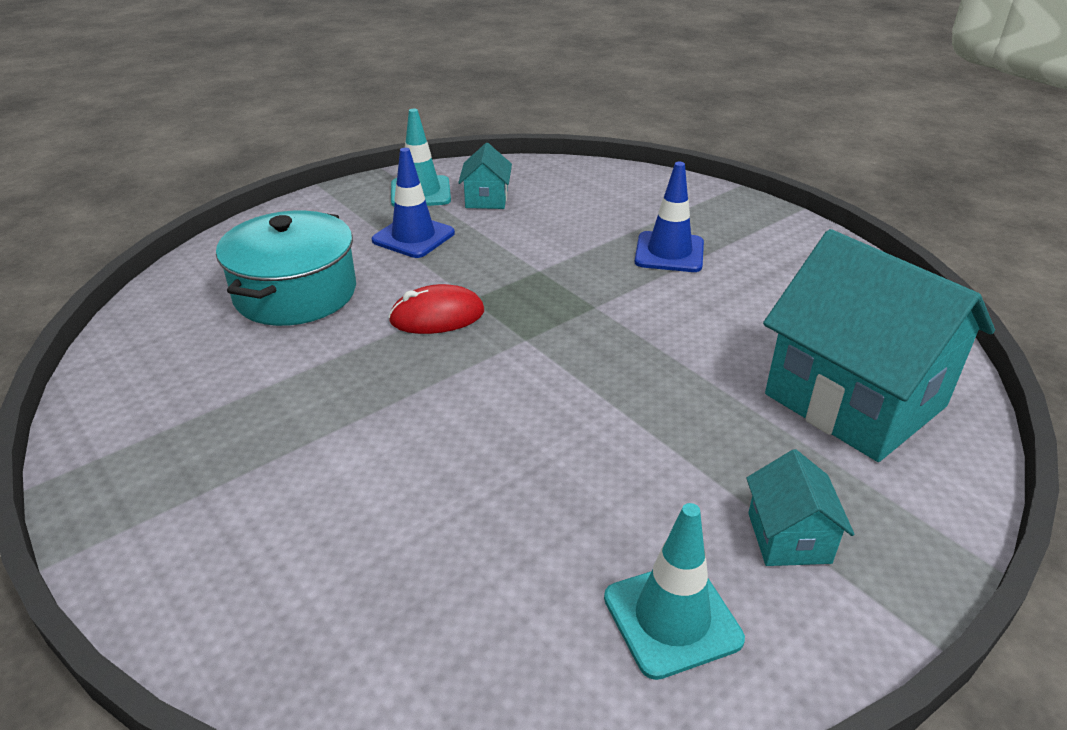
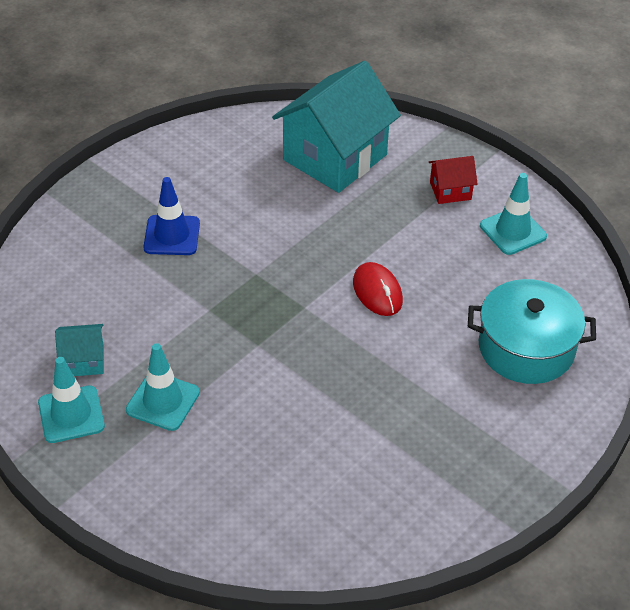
camera: 100 degrees left, 10 degrees up
(295, 293) = (268, 461): turquoise pot -> turquoise pot (526, 348)
(413, 237) = (163, 401): blue traffic cone -> turquoise traffic cone
(437, 316) = (285, 361): red mouse -> red mouse (377, 292)
(788, 537) = (450, 191): turquoise house -> red house

